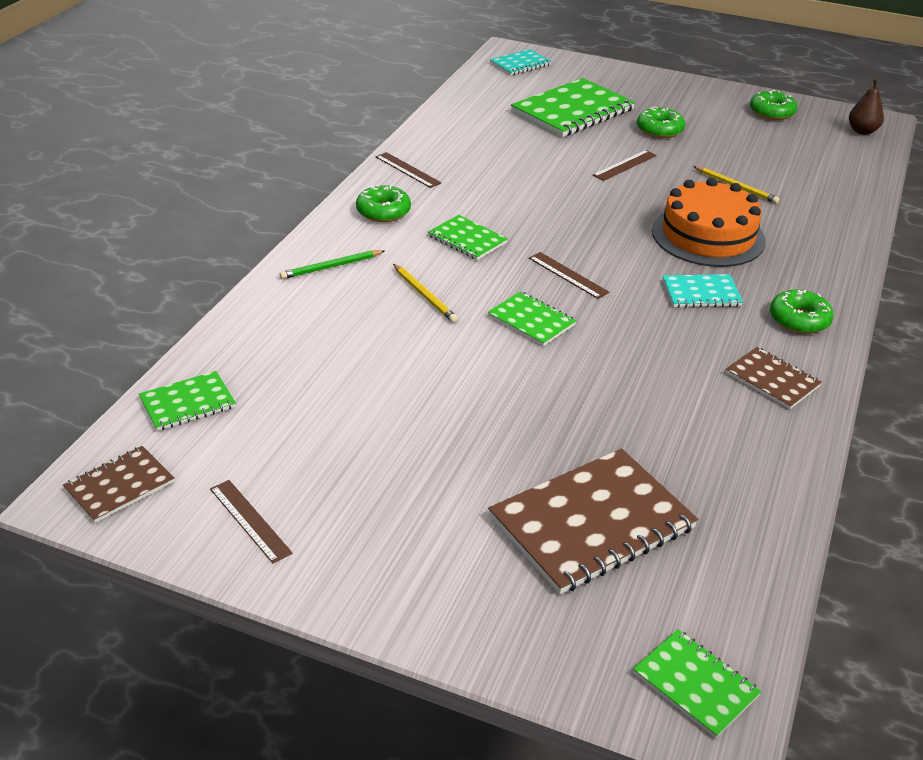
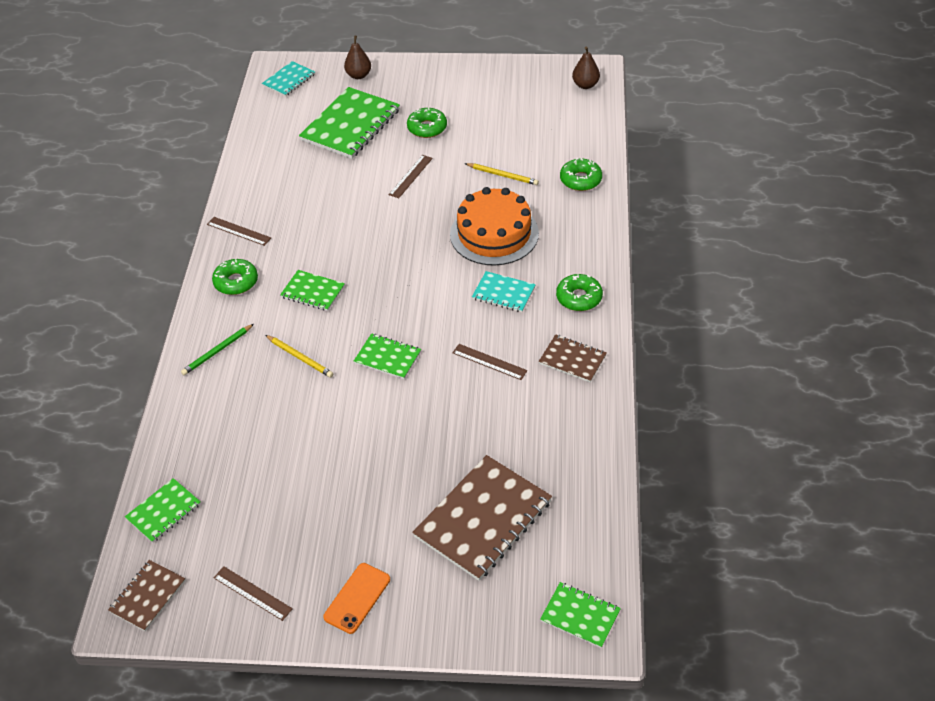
camera: 15 degrees left, 10 degrees up
(383, 566) = (357, 598): none -> orange phone
(568, 275) = (401, 305): brown ruler -> brown ruler (489, 362)
(598, 74) = (358, 75): none -> brown pear
(701, 293) = (503, 293): turquoise notebook -> turquoise notebook turned 45 degrees clockwise
(772, 112) = (511, 82): green donut -> green donut (580, 180)

